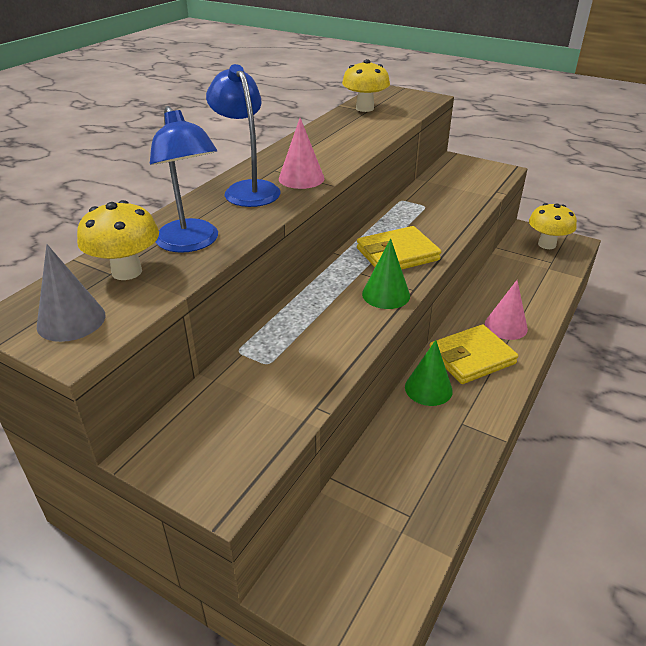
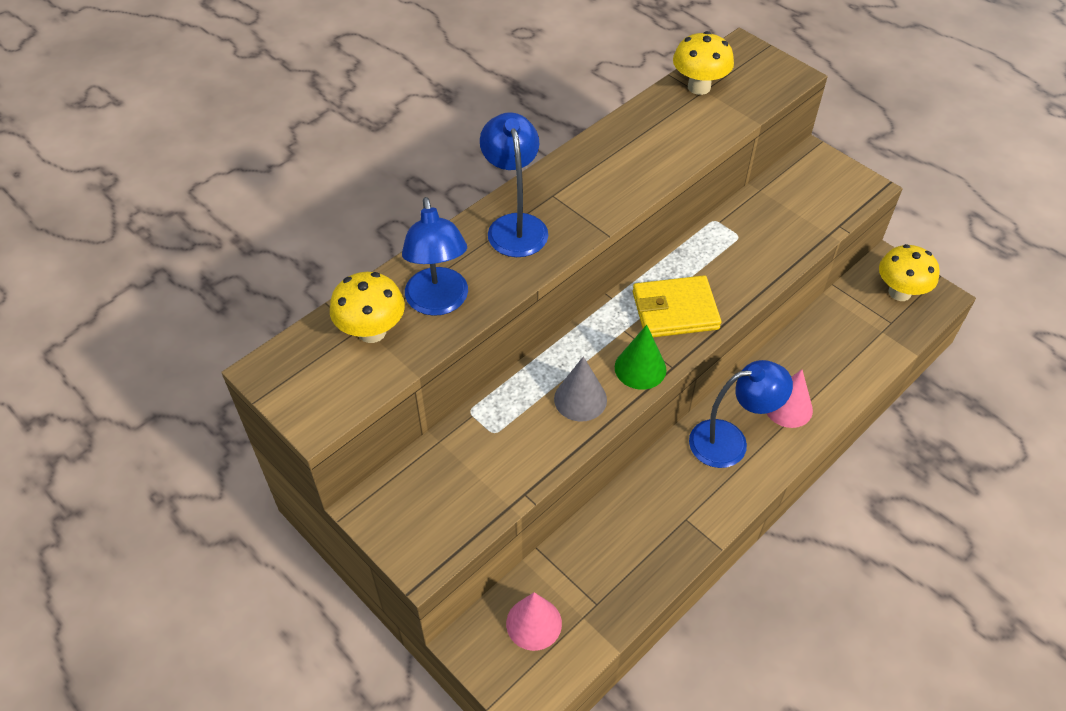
camera: 15 degrees right, 15 degrees up
(71, 320) = (316, 386): grey cone -> grey cone (580, 399)
(301, 178) = (578, 217): pink cone -> pink cone (534, 623)
(428, 388) = (667, 470): green cone -> none
(471, 358) = (730, 441): yellow wallet -> blue lamp

